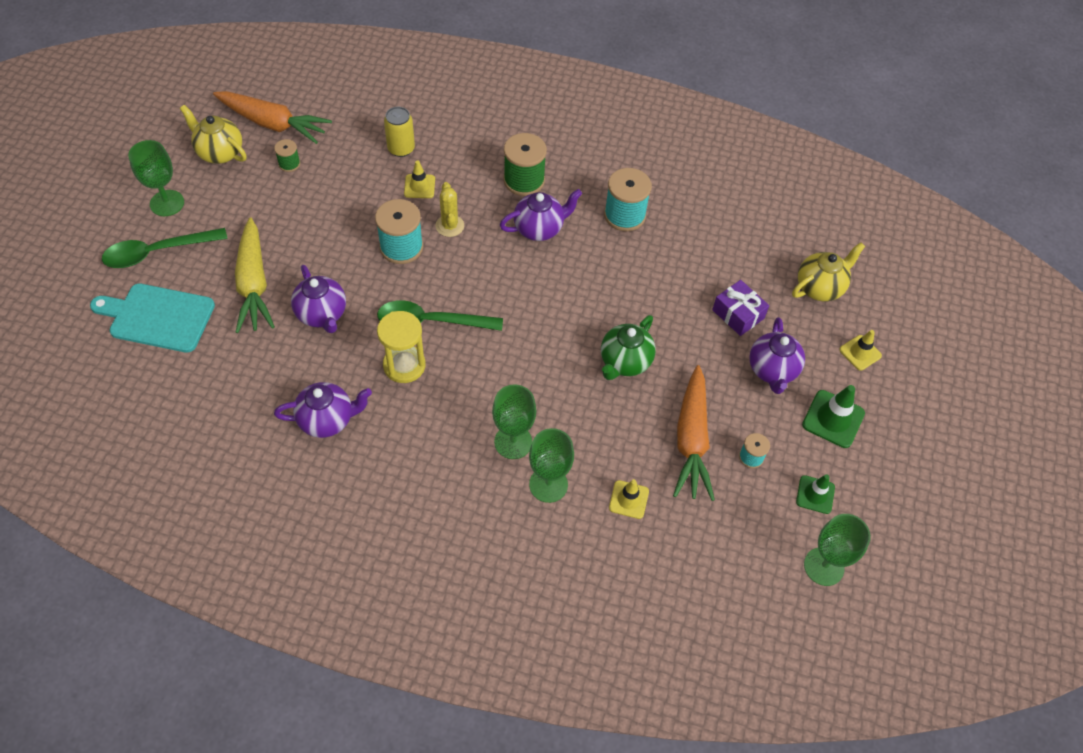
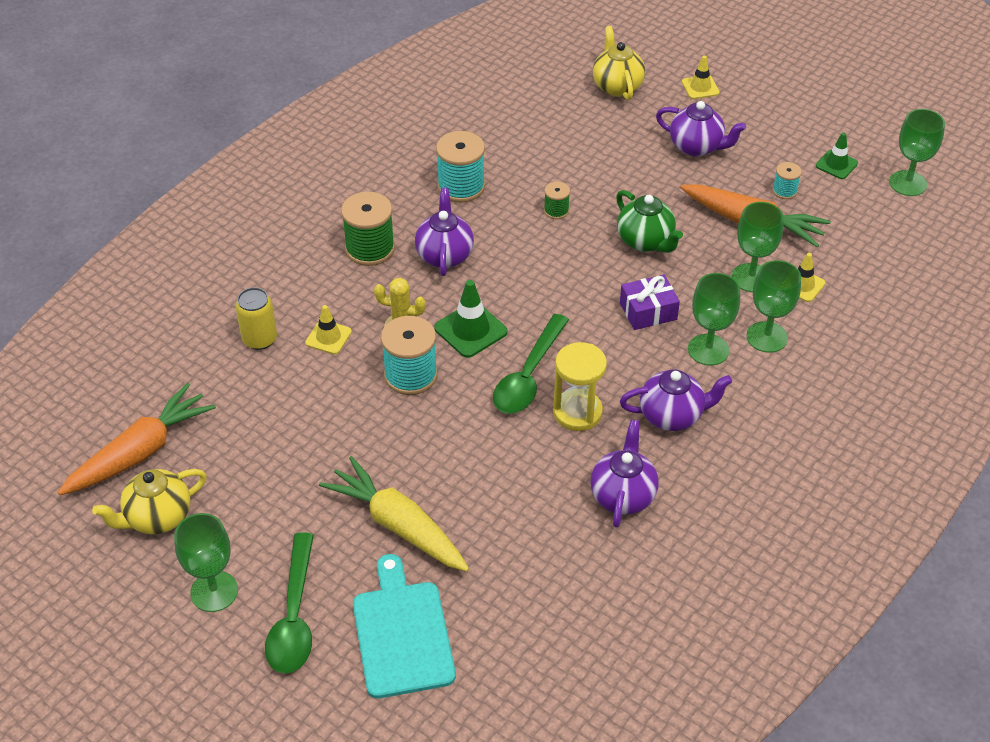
camera: 65 degrees left, 10 degrees down
(158, 317) = (402, 633): turquoise cutting board -> turquoise cutting board turned 135 degrees clockwise
(254, 284) = (397, 525): yellow carrot -> yellow carrot turned 150 degrees counterclockwise
(289, 164) = (221, 450): green spool -> green spool (556, 211)
(322, 314) = (474, 468): purple teapot -> purple teapot (672, 416)
(618, 455) = (751, 278): none -> green goblet
(738, 314) = (623, 148): purple gift -> purple gift (648, 311)
(833, 419) = (763, 127): green traffic cone -> green traffic cone (470, 330)

